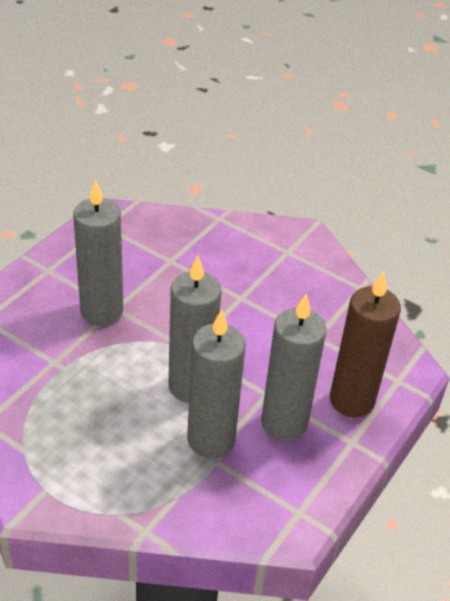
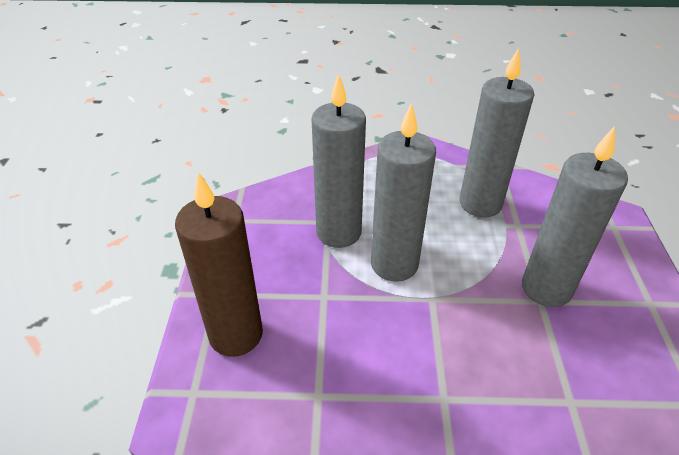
camera: 150 degrees right, 0 degrees up
(284, 423) = (289, 276): grey candle -> grey candle (480, 203)

